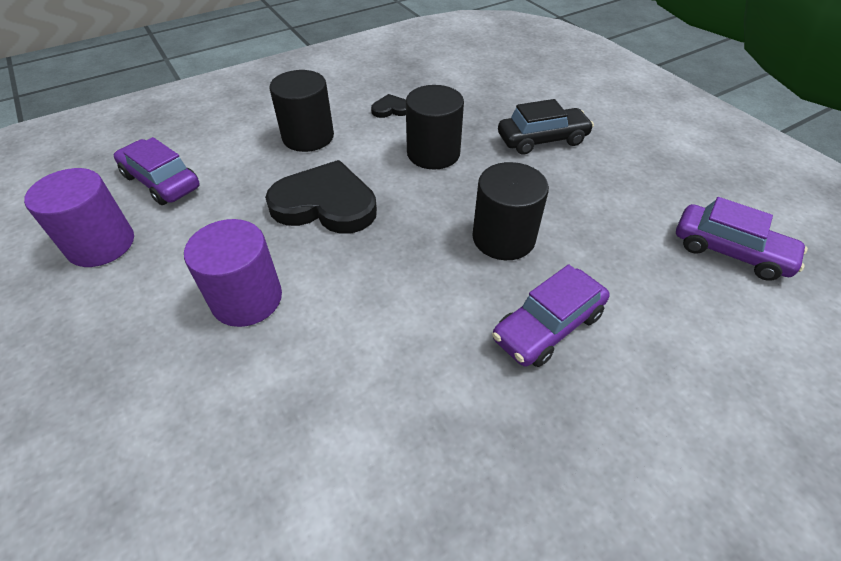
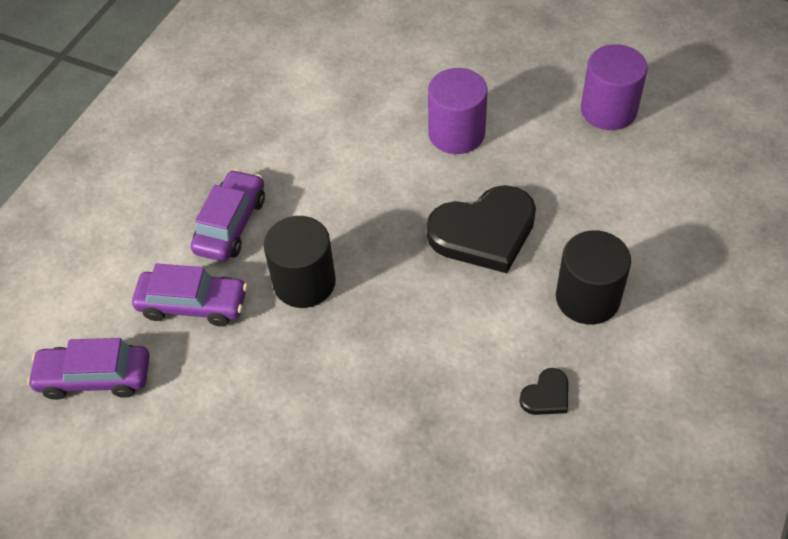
camera: 150 degrees right, 5 degrees up
(162, 181) = (647, 176): purple car -> purple car (193, 305)
(433, 153) = (439, 349): black cylinder -> none
(542, 140) = (335, 443): black car -> none

